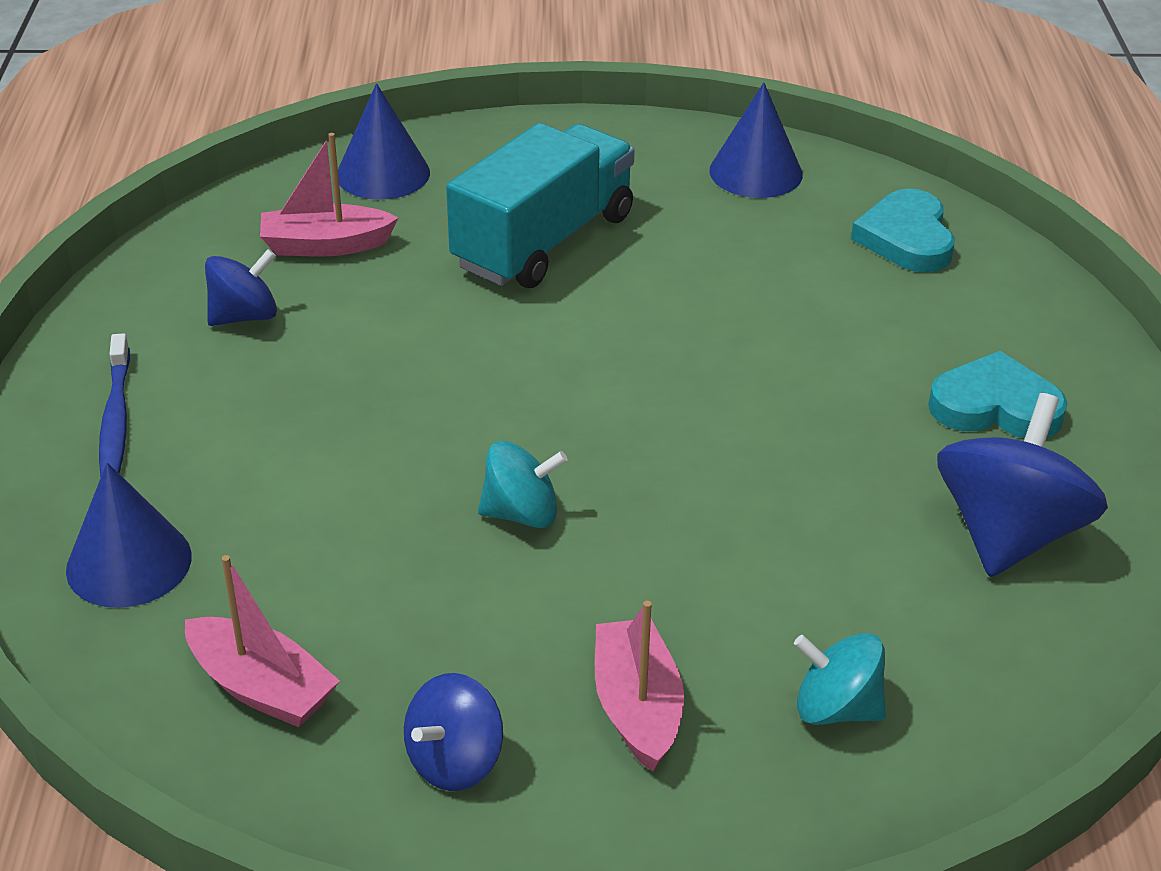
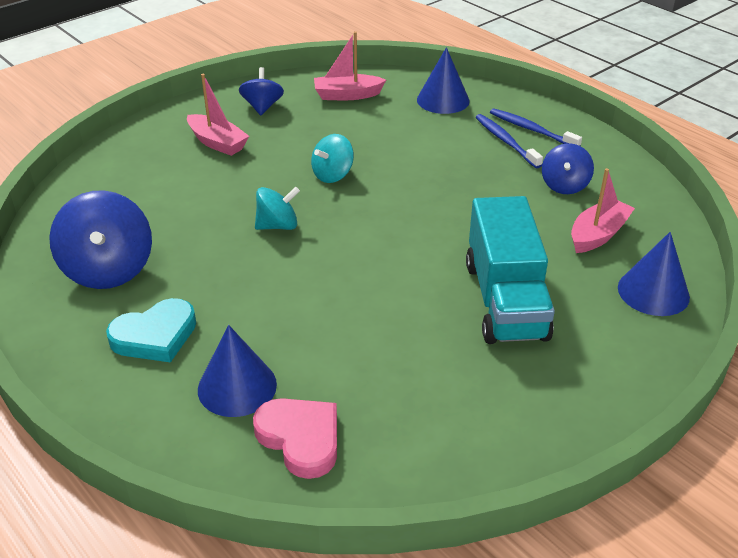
camera: 140 degrees right, 0 degrees up
(188, 422) = (505, 141): none -> blue toothbrush
(756, 172) = (459, 439): blue cone -> blue cone (237, 386)
(836, 708) = (143, 173): turquoise spinning top -> turquoise spinning top (278, 226)
(906, 238) = (300, 438): turquoise heart -> pink heart

